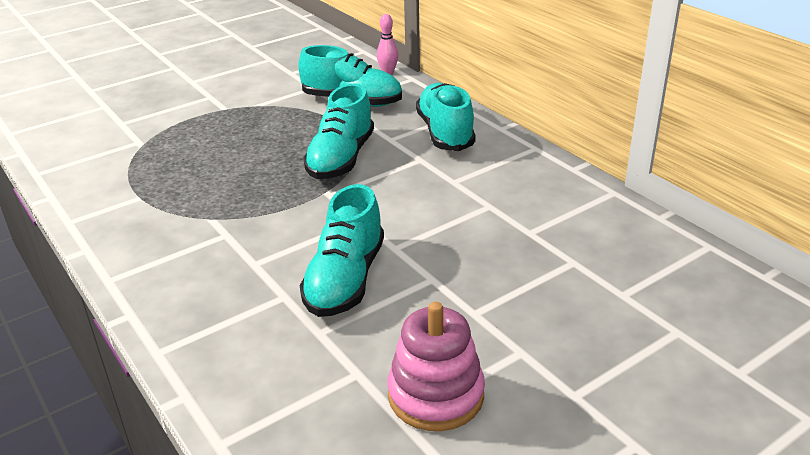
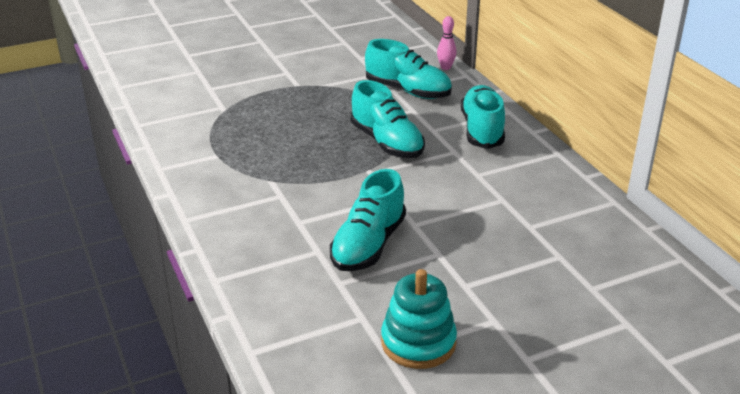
camera: 10 degrees right, 0 degrees up
(341, 159) = (387, 142): turquoise shoe -> turquoise shoe turned 60 degrees counterclockwise
(436, 395) = (418, 342): pink stacking toy -> turquoise stacking toy

